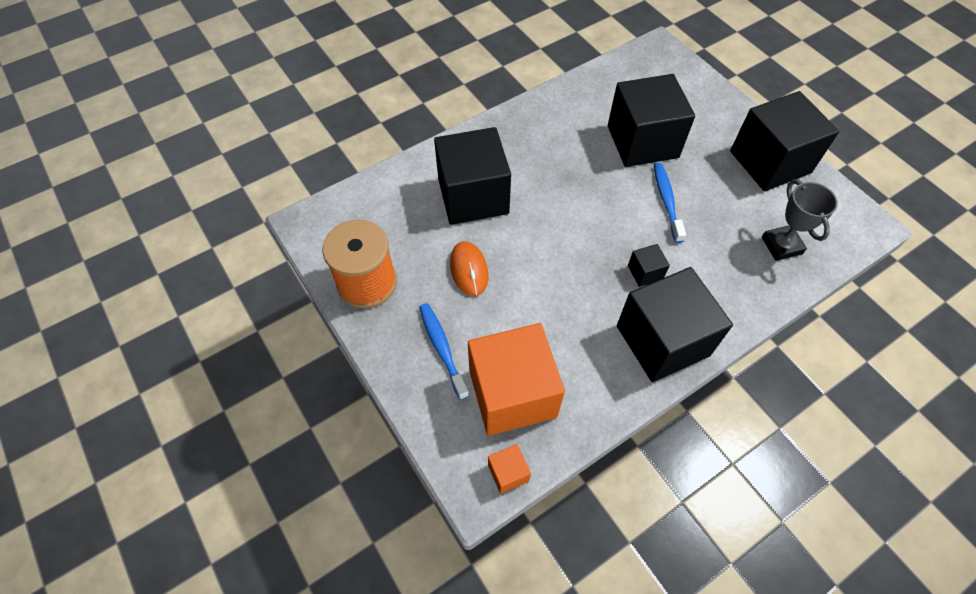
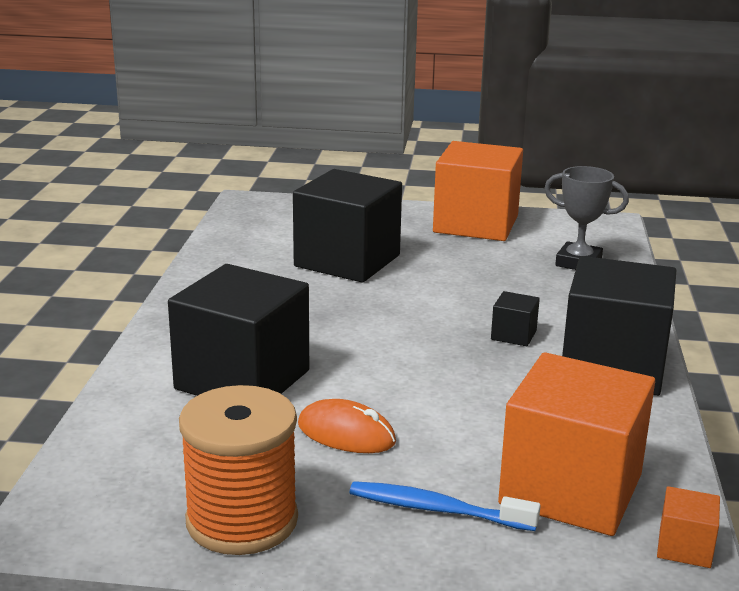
camera: 50 degrees left, 35 degrees down
(666, 201) = (441, 284): blue toothbrush -> none
(770, 162) = (476, 224): black cube -> orange cube

